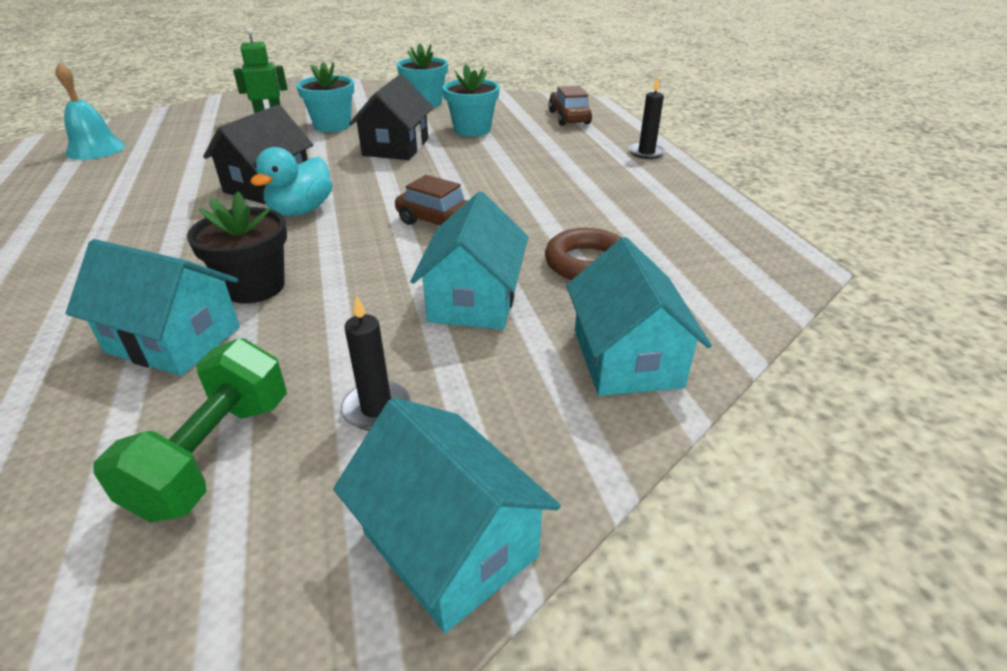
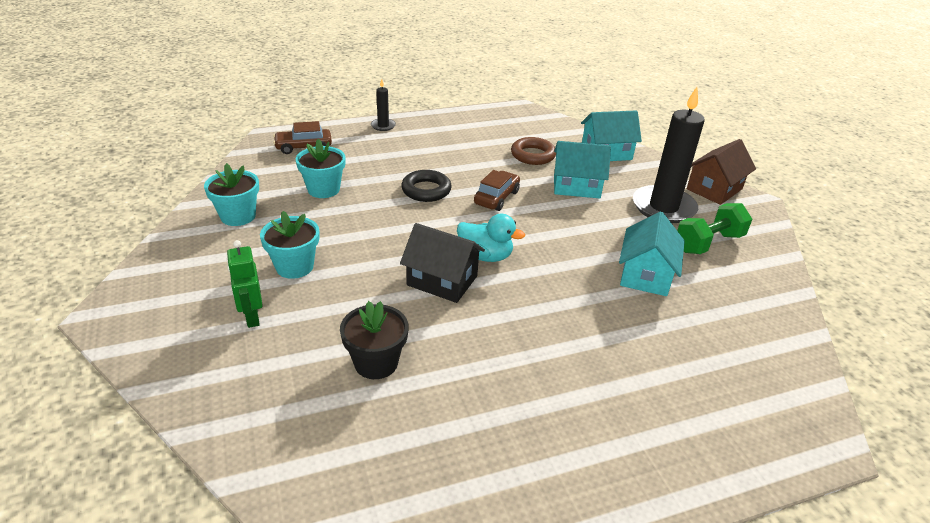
camera: 95 degrees left, 0 degrees up
(95, 149) = (340, 440): turquoise bell -> none
(214, 454) = (708, 243): green dumbbell -> green dumbbell turned 45 degrees counterclockwise
(254, 287) = (587, 257): black flower pot -> black flower pot (376, 363)
(376, 408) = (663, 207): black candle -> black candle, size x2.20
(396, 147) = (360, 224): black house -> none
(450, 544) = (714, 189): turquoise house -> brown house
(467, 178) = (426, 190): none -> black ring

